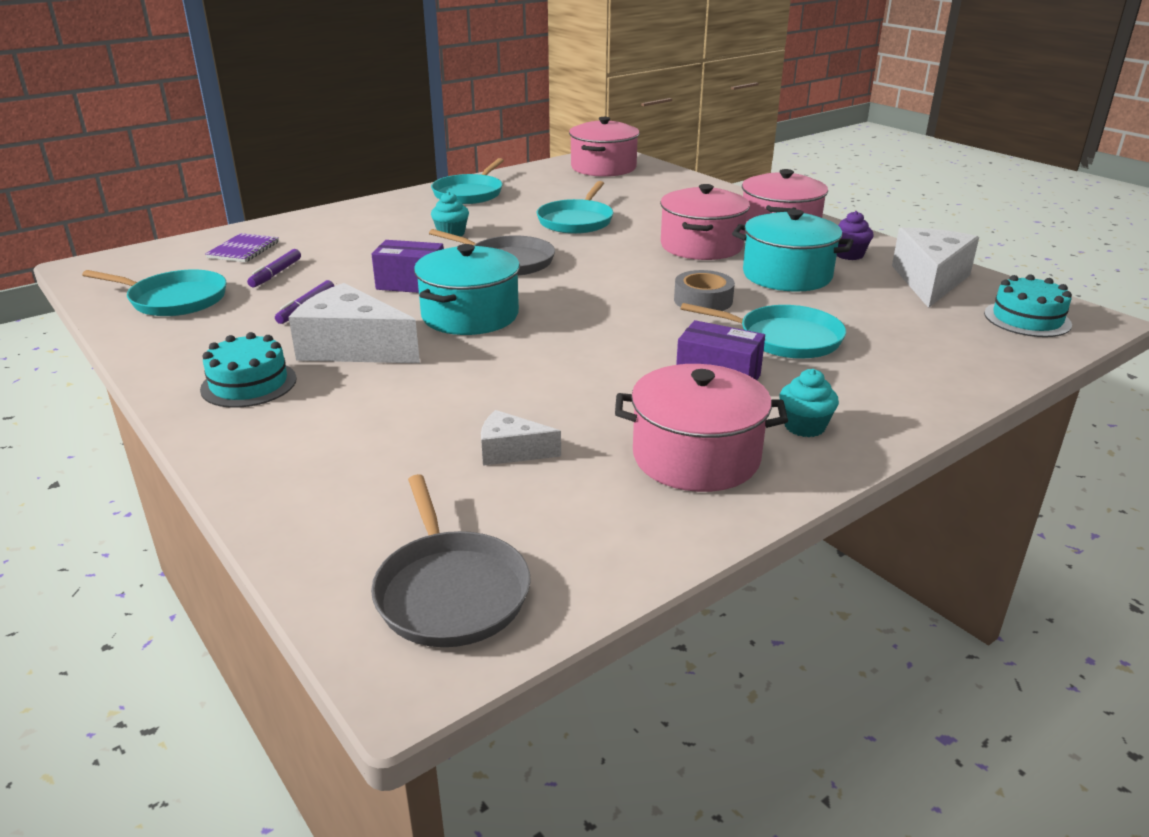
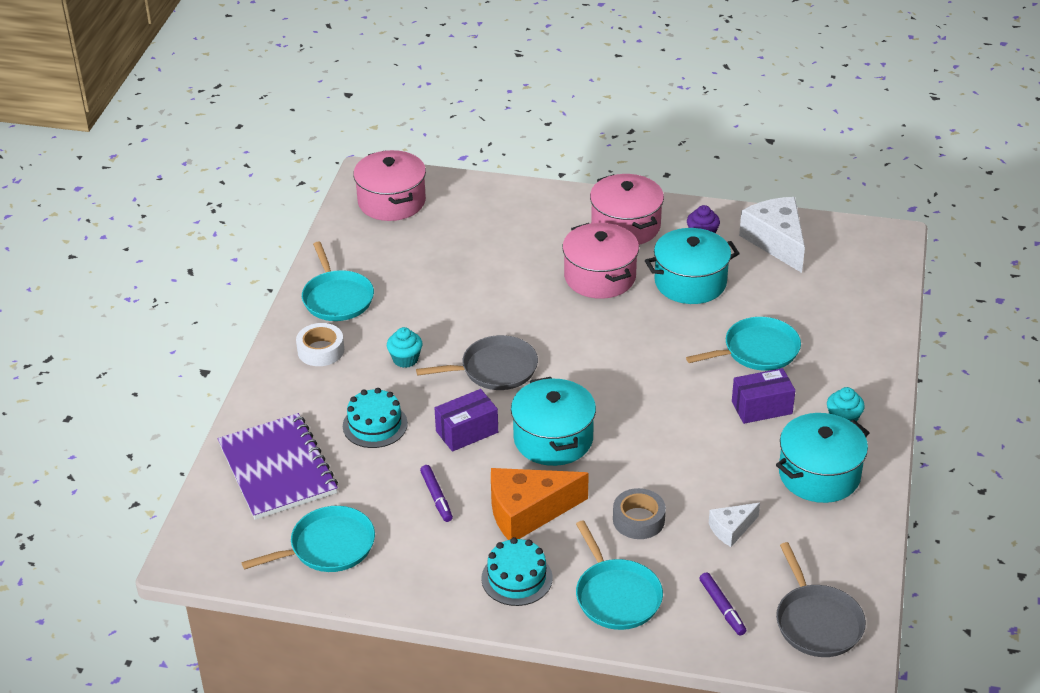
camera: 40 degrees left, 10 degrees up
(243, 250) = (277, 469): purple notebook -> purple notebook, size x1.99
(276, 274) = (352, 478): purple marker -> purple marker (722, 608)
(352, 348) = (527, 512): white cheese -> orange cheese
(404, 210) = (321, 350): none -> white tape
(450, 591) = (817, 622): grey pan -> grey pan turned 45 degrees clockwise
(576, 221) = (474, 292): turquoise pan -> turquoise pan (616, 596)
(696, 457) = (819, 474): pink pot -> turquoise pot
(703, 300) = (672, 339): grey tape -> grey tape (638, 519)
(1027, 319) = (860, 255): turquoise cake -> turquoise cake (375, 425)

